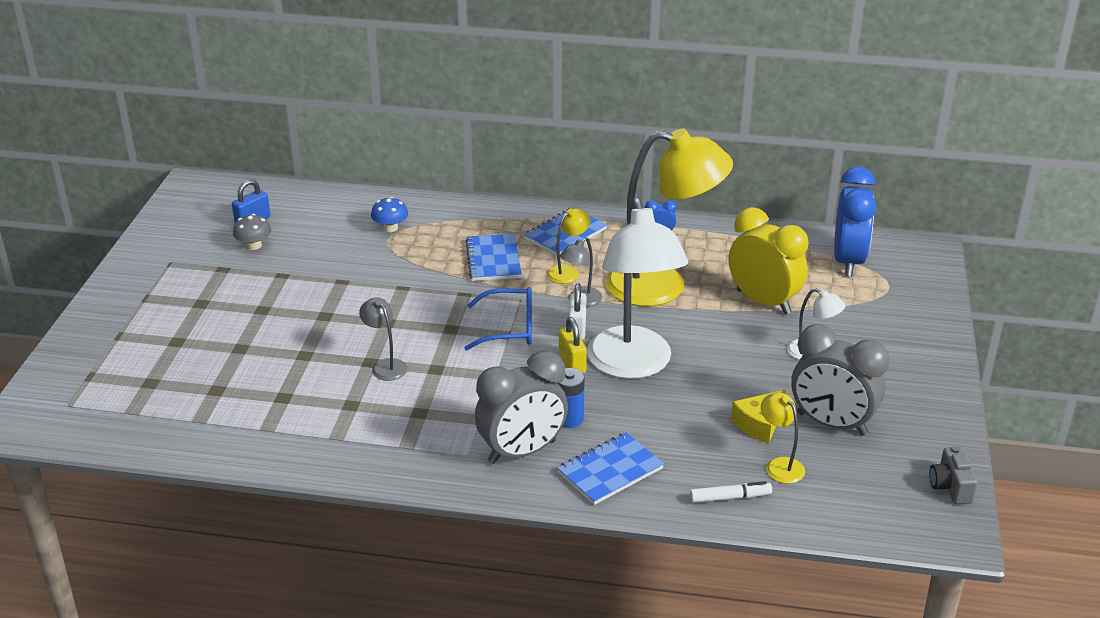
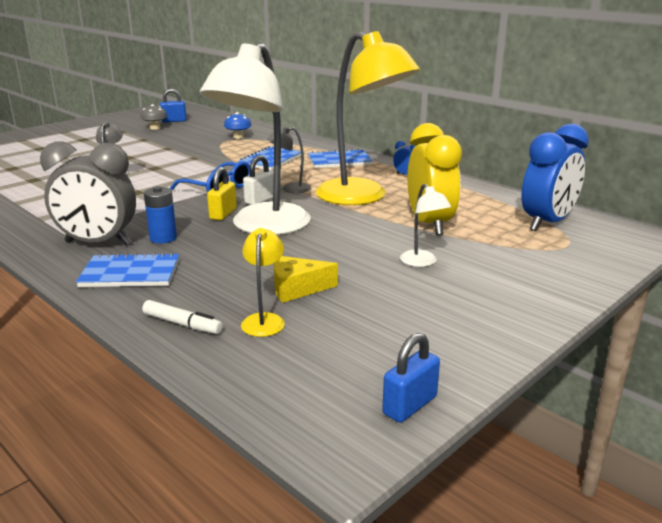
camera: 35 degrees right, 10 degrees down
(568, 272) = (308, 175): yellow lamp -> none
(831, 424) = (362, 311): grey clock -> none
(950, 487) = (409, 405): grey camera -> blue padlock

